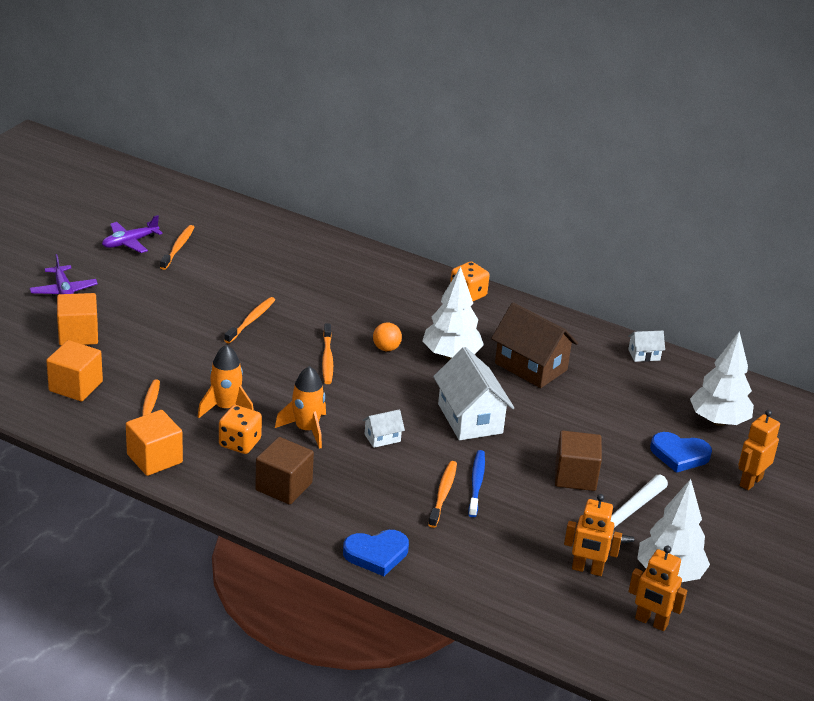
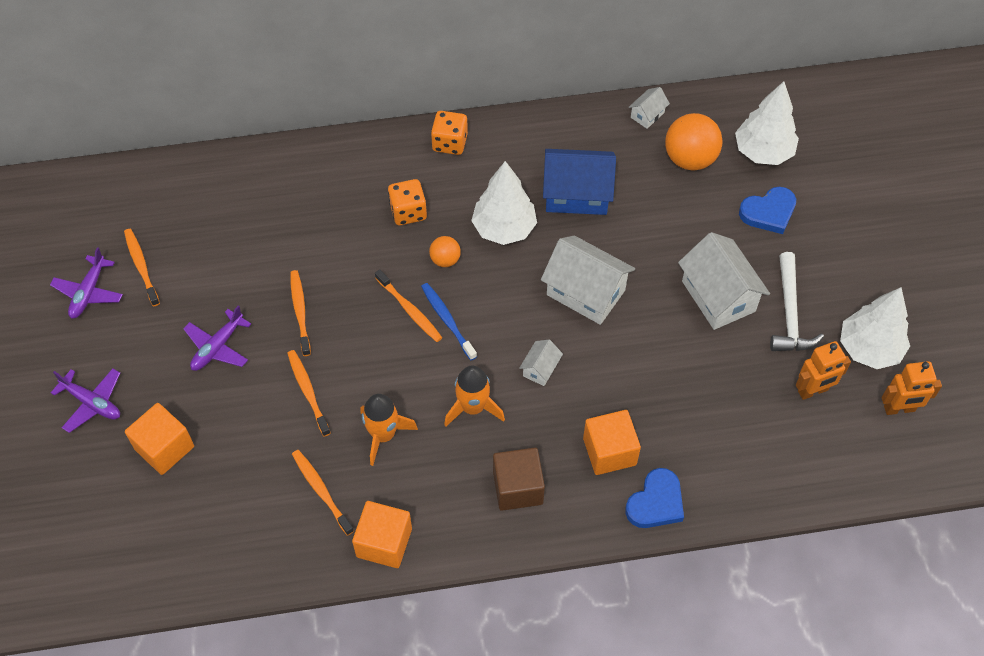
camera: 35 degrees left, 25 degrees up
(75, 386) = (229, 513): orange cube -> orange cube (609, 451)
(175, 308) = (217, 347): none -> purple plane
(240, 443) = (435, 467): orange dice -> orange dice (408, 212)
(443, 494) = (643, 394): orange toothbrush -> orange toothbrush (308, 391)
(476, 483) = (656, 362): blue toothbrush -> blue toothbrush (447, 320)
(531, 366) = (576, 194): brown house -> blue house
(575, 476) = (718, 296): brown cube -> white house
(649, 394) = (690, 159): none -> orange ball
(750, 481) = (839, 203): orange robot -> none

